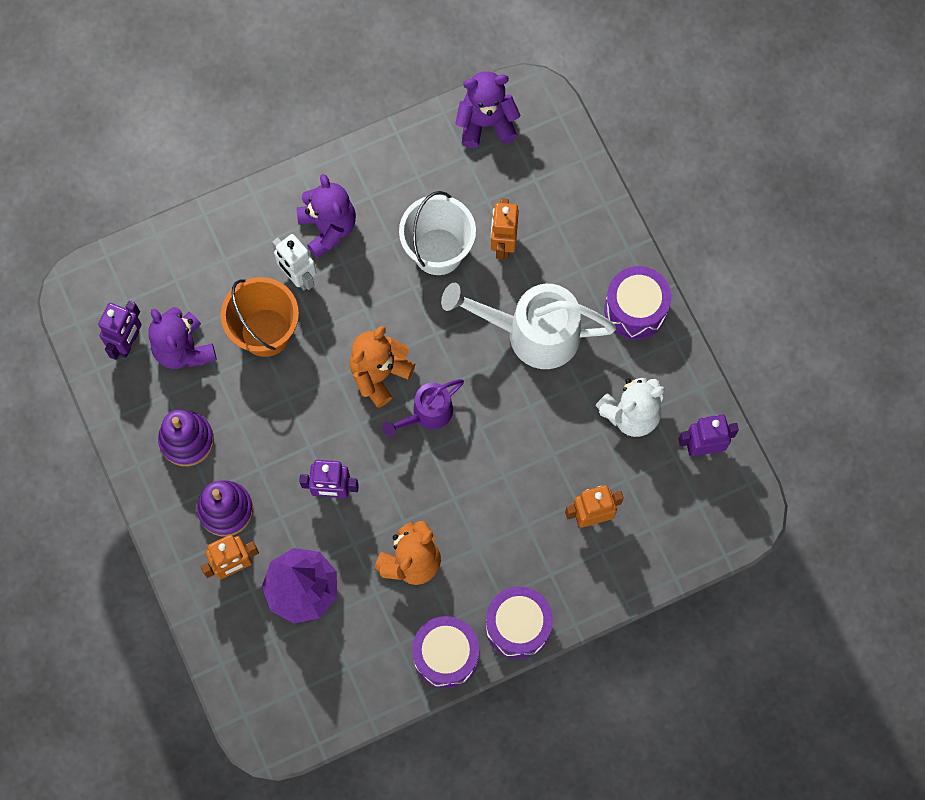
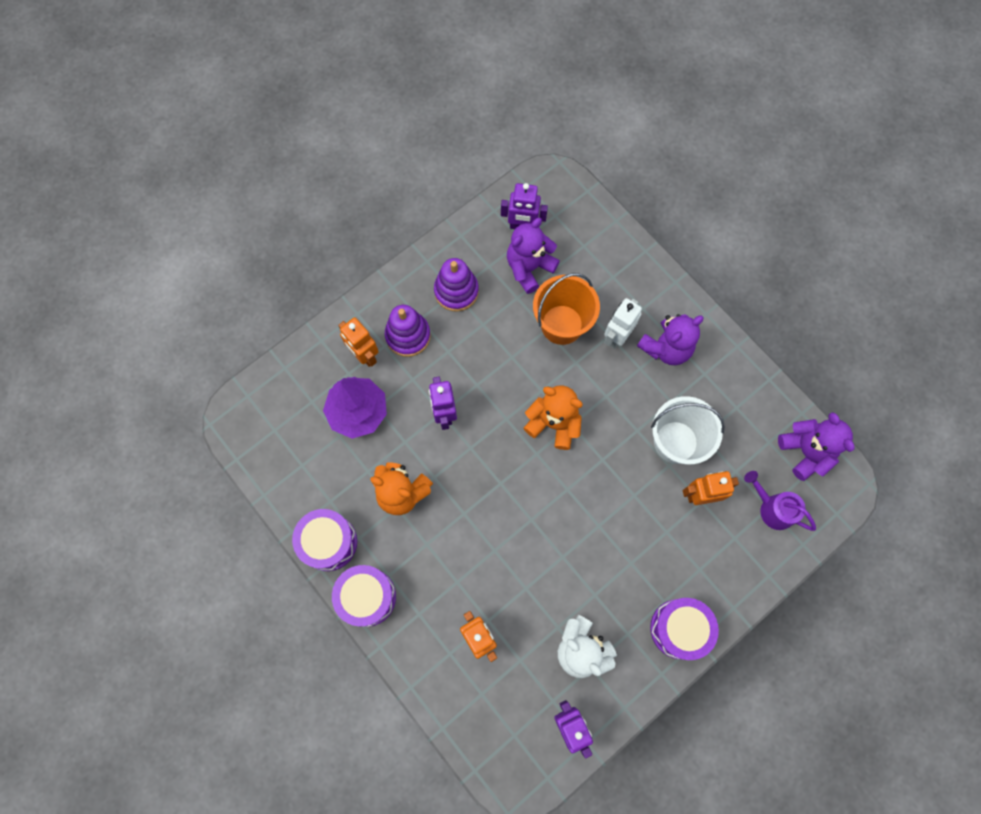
camera: 75 degrees right, 0 degrees up
(427, 414) = (530, 471): purple watering can -> purple watering can (772, 508)
(532, 333) = (628, 541): white watering can -> none

